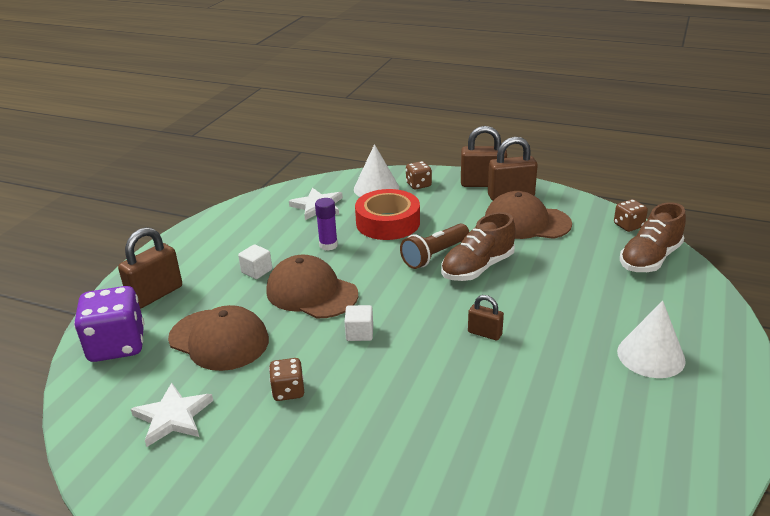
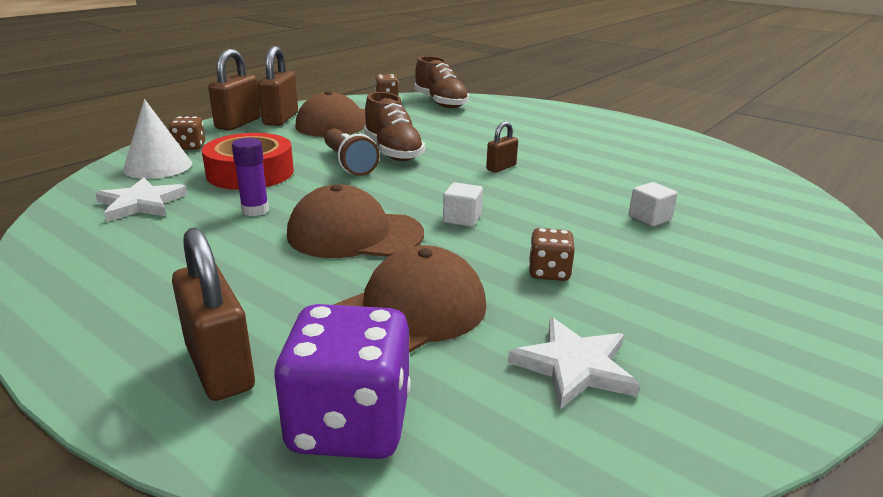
camera: 75 degrees left, 5 degrees down
(256, 271) = (258, 265): white cube -> white cube (649, 218)
(311, 292) = (354, 234): brown cap -> brown cap turned 45 degrees clockwise
(651, 355) = (561, 127): white cone -> none

